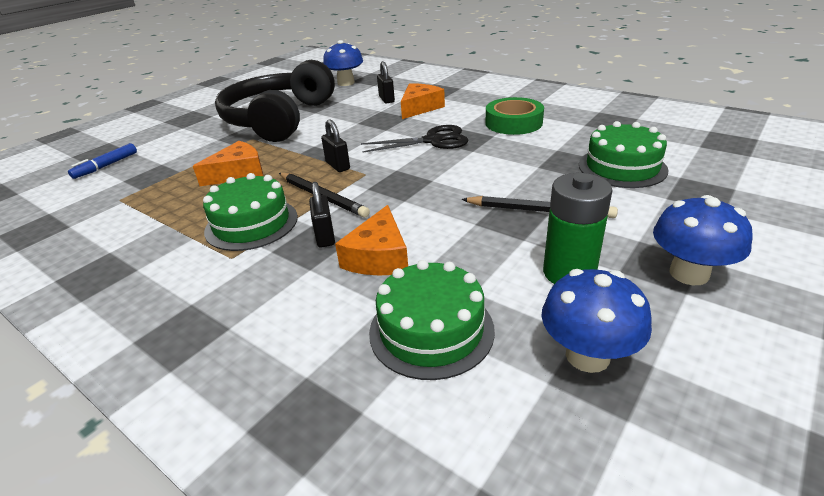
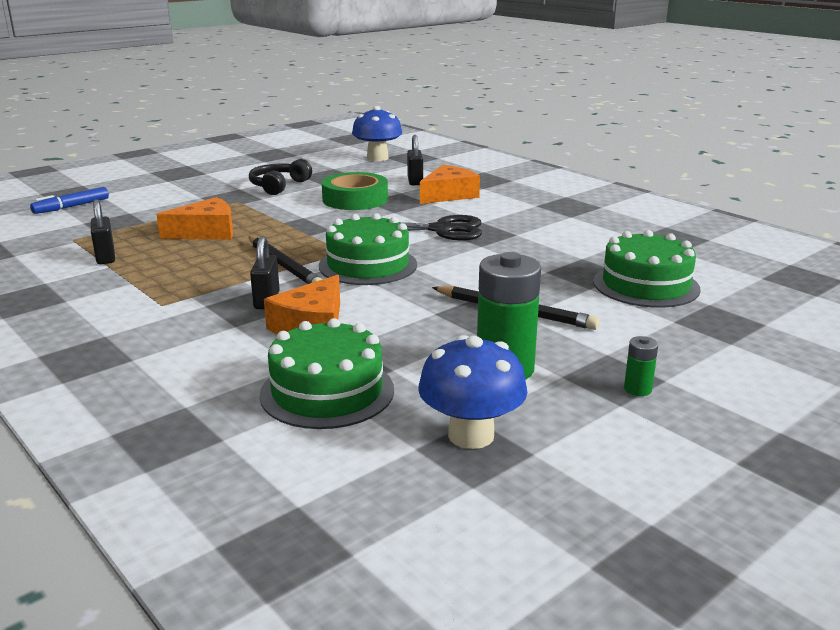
camera: 10 degrees right, 10 degrees down
(251, 224) = (197, 279): green cake -> green cake (368, 265)
(279, 119) = (278, 186): black headphones -> black headphones, size x0.43
(337, 166) = (318, 239): black padlock -> black padlock (105, 257)
(513, 123) = (550, 224): green tape -> green tape (355, 199)
(689, 273) = (637, 389): blue mushroom -> green battery

